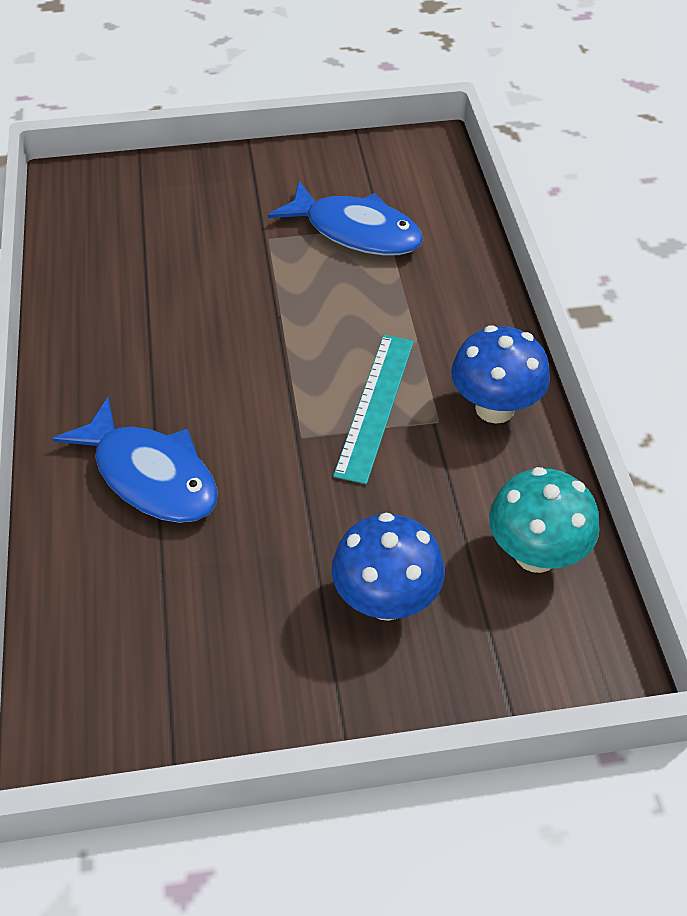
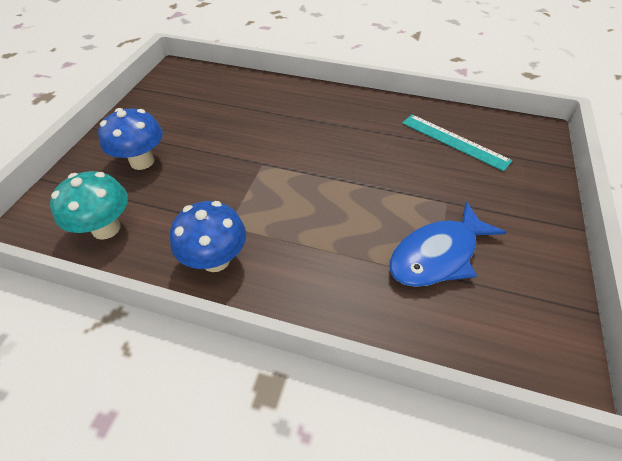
camera: 115 degrees right, 0 degrees up
(151, 475) = (277, 111): blue fish -> none
(375, 406) = (261, 202): turquoise ruler -> turquoise ruler (454, 141)

